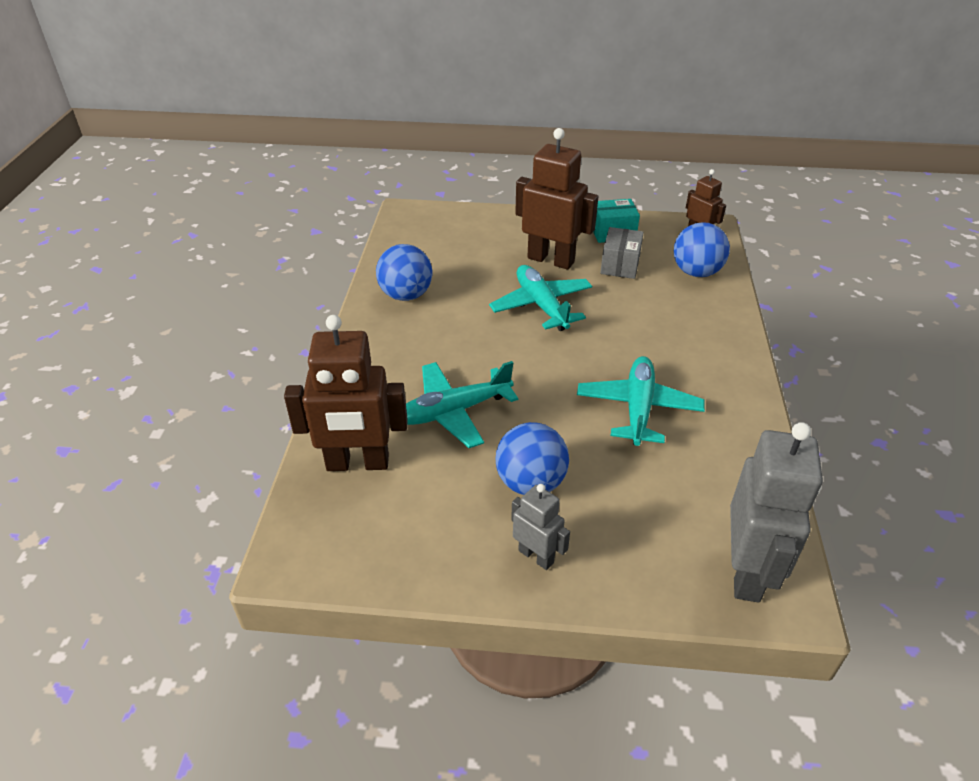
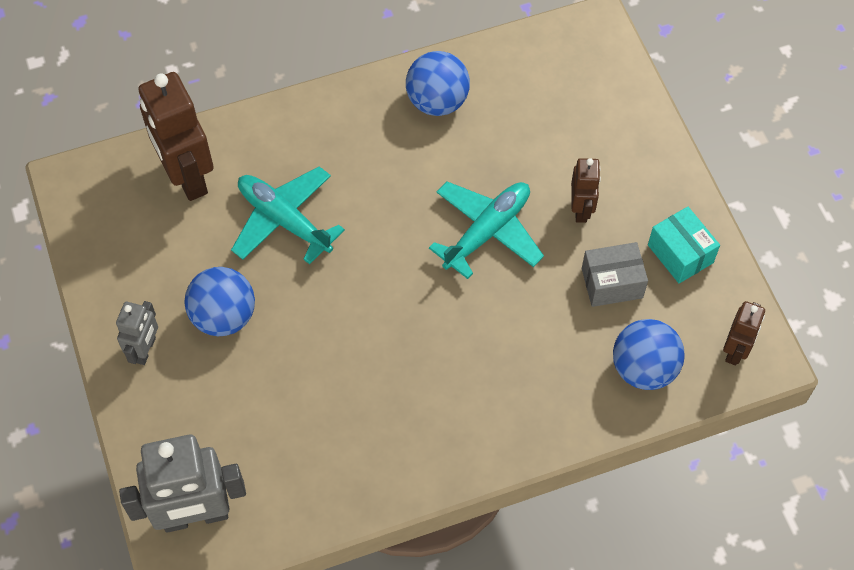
camera: 65 degrees right, 20 degrees up
(551, 260) = (581, 209): brown robot -> brown robot, size x0.54
(638, 408) = (364, 374): turquoise plane -> none

